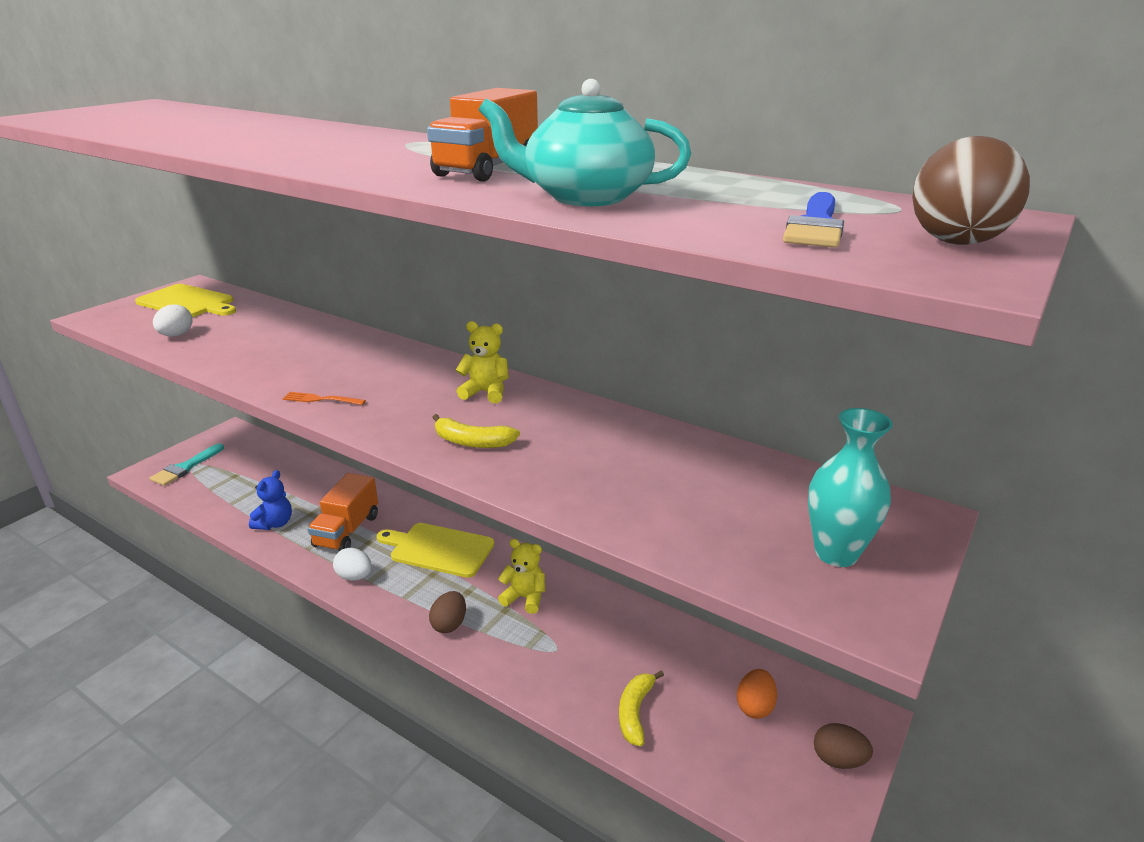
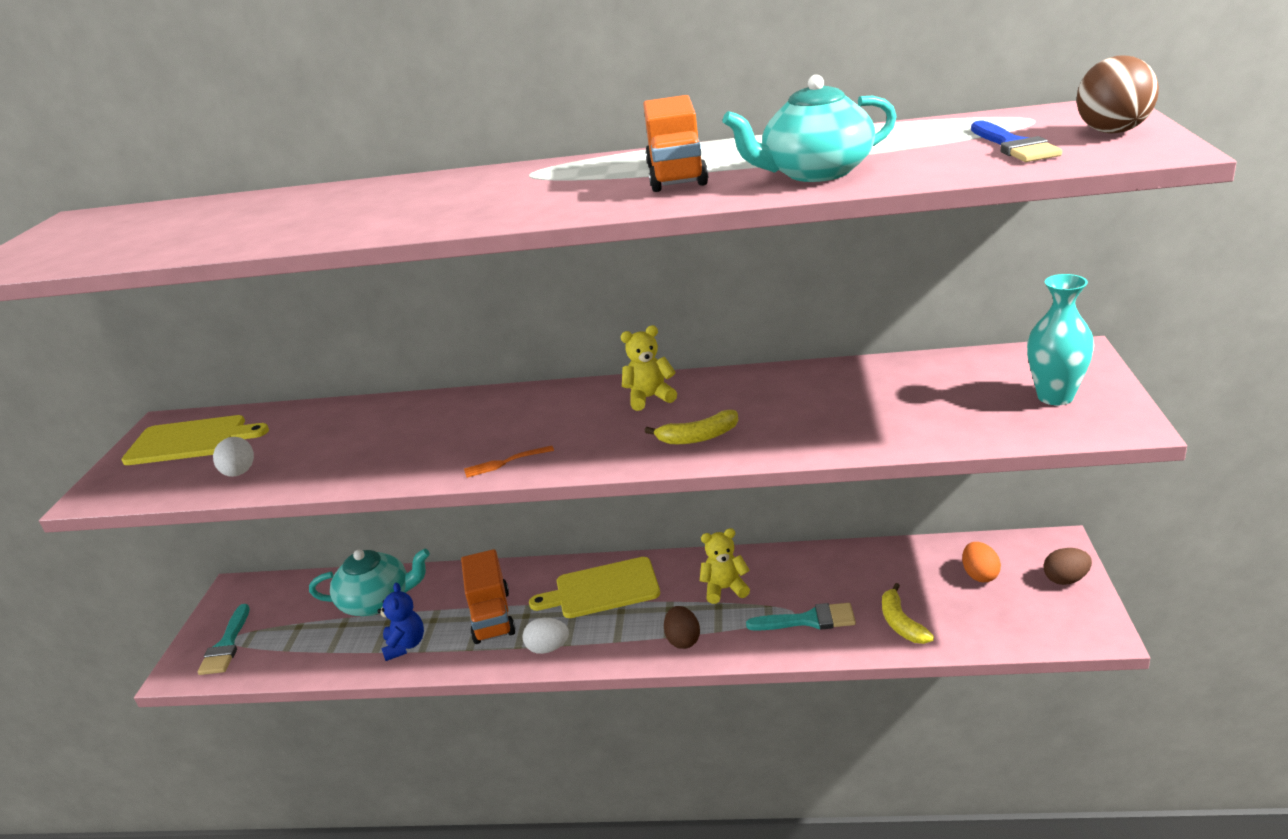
camera: 25 degrees left, 0 degrees up
(294, 481) = (377, 601): none -> turquoise teapot
(561, 663) = (809, 620): none -> turquoise brush

